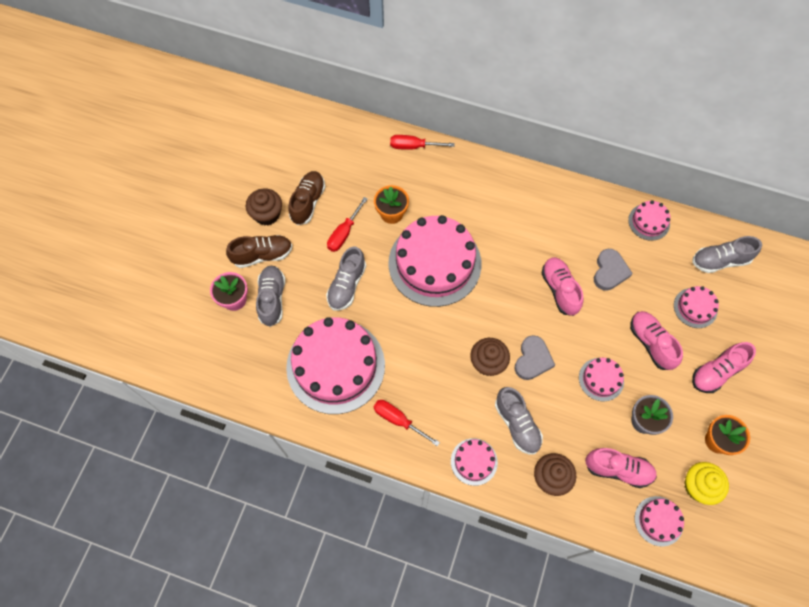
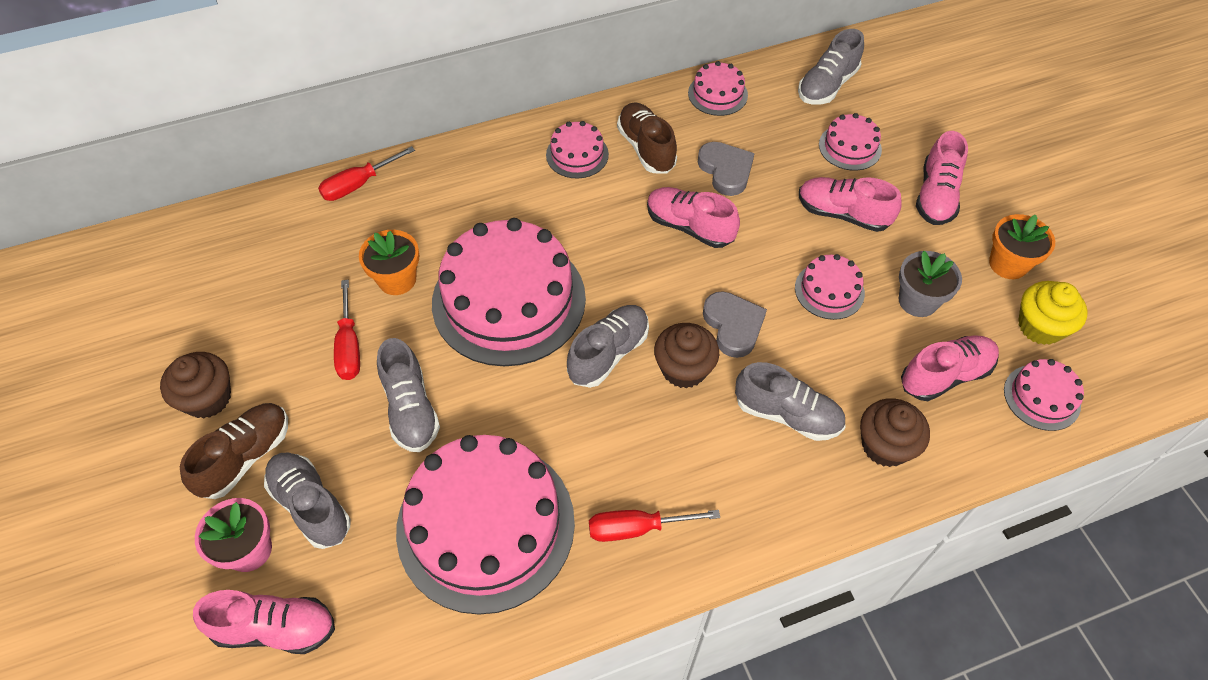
camera: 40 degrees left, 10 degrees down
(220, 342) = (275, 628): none -> pink shoe
(308, 202) = (261, 342): brown shoe -> brown shoe (646, 148)
(458, 327) = (608, 353): none -> grey shoe
(474, 461) = (779, 501): pink cake -> pink cake (577, 154)

